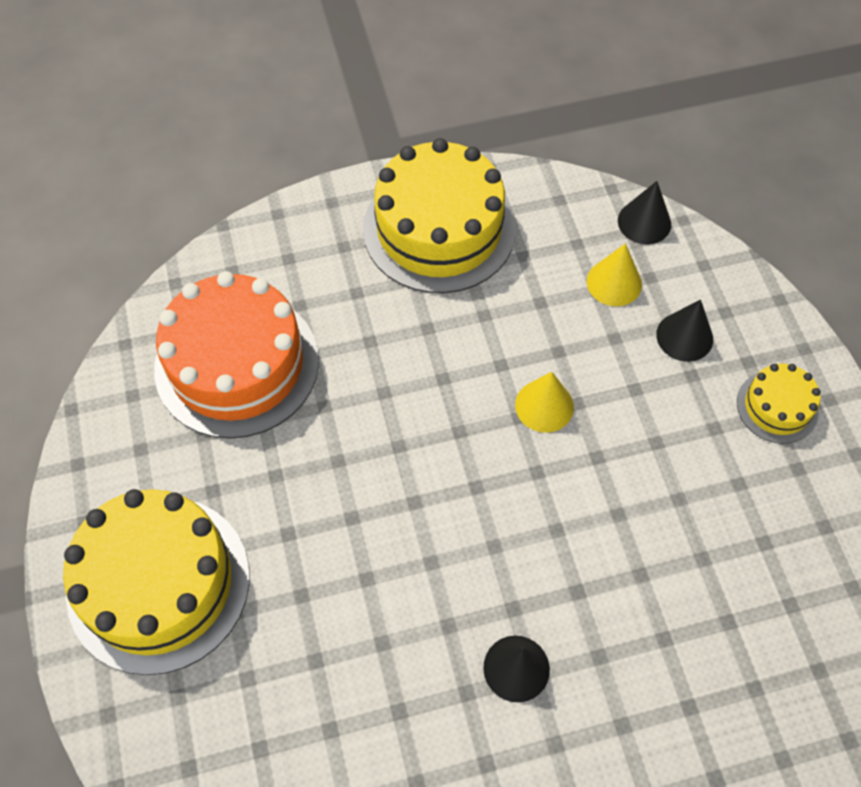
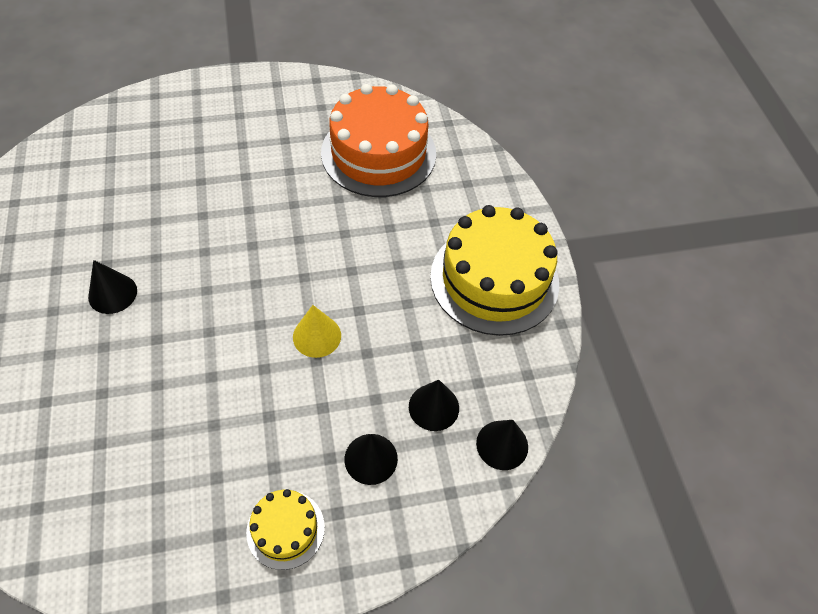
camera: 90 degrees right, 5 degrees down
(158, 583) = (228, 115): yellow cake -> none
(614, 282) = (433, 407): yellow cone -> black cone

